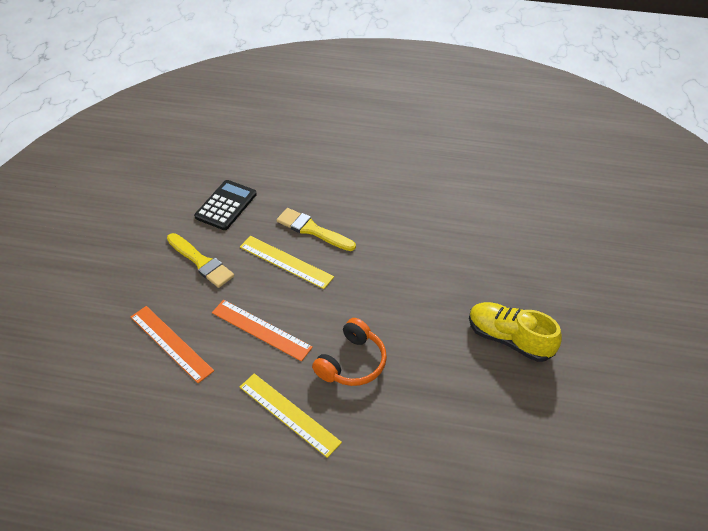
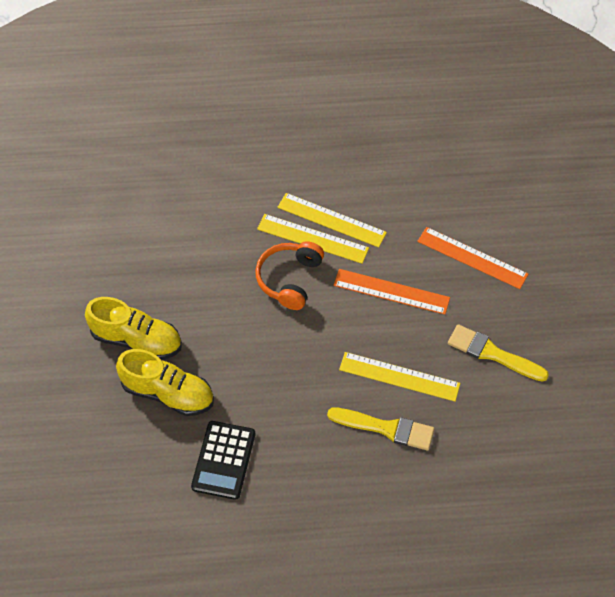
camera: 165 degrees right, 10 degrees up
(226, 205) = (506, 440): black calculator -> black calculator (223, 460)
(316, 398) = (312, 238): none -> yellow ruler
(485, 290) = (168, 393): none -> yellow shoe

